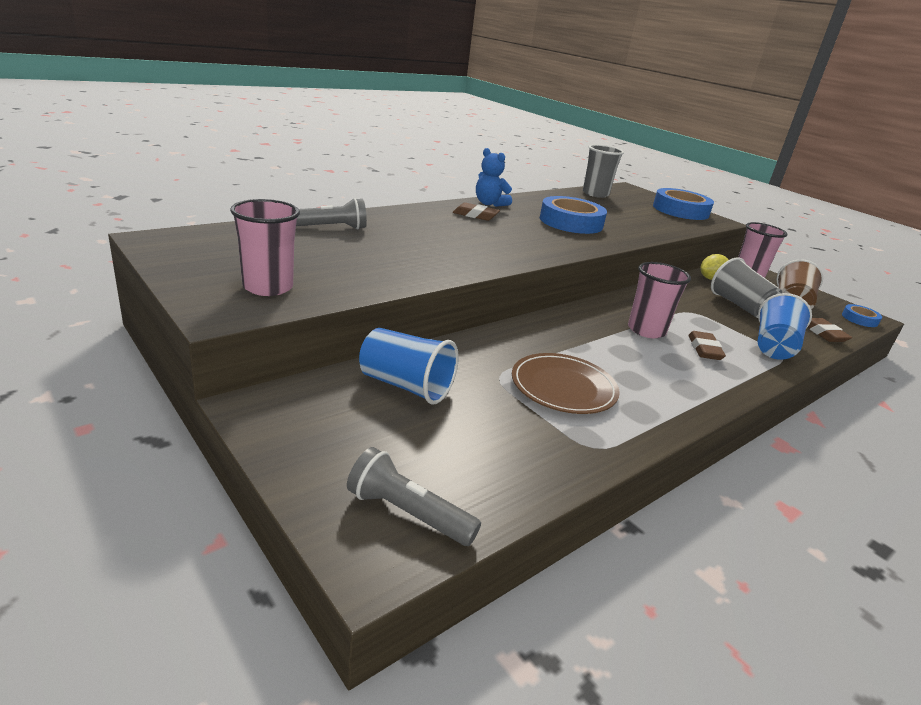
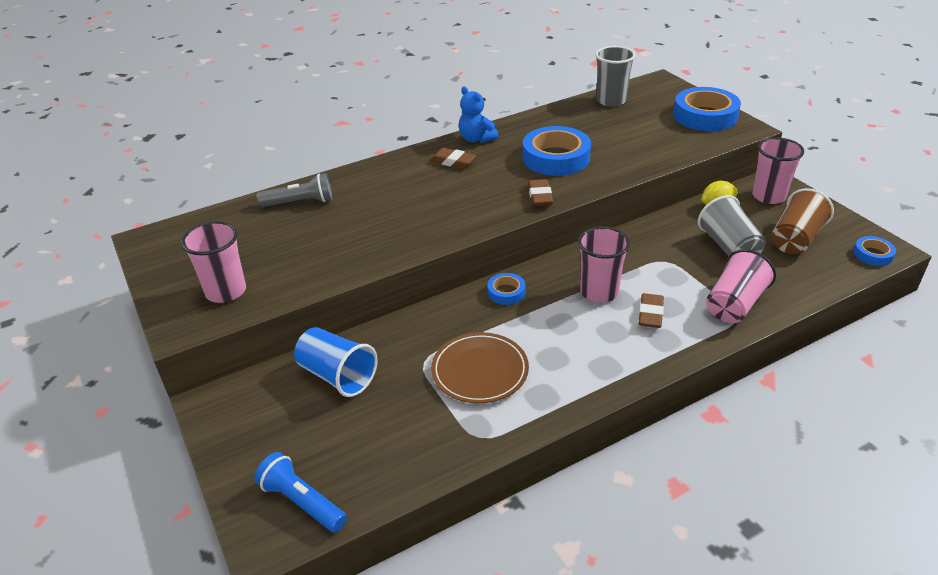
camera: 15 degrees right, 10 degrees up
(408, 513) = (302, 502): grey flashlight -> blue flashlight
(557, 325) = (506, 292): none -> blue tape
(774, 346) = (734, 304): blue cup -> pink cup
(823, 333) = (809, 281): brown eraser -> brown eraser (540, 196)

